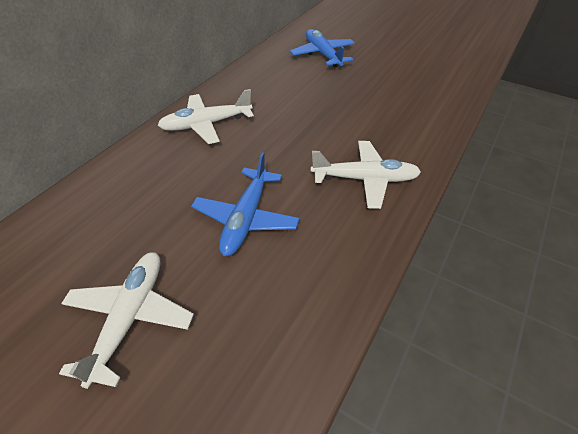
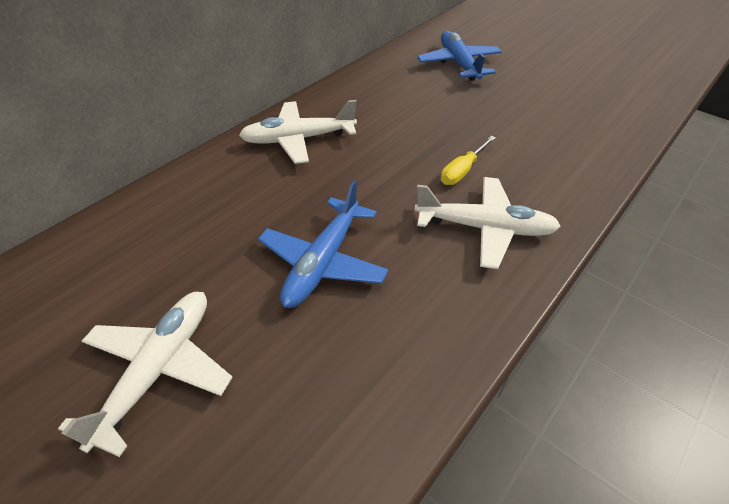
camera: 10 degrees right, 0 degrees up
(340, 138) = (462, 171): none -> yellow screwdriver

